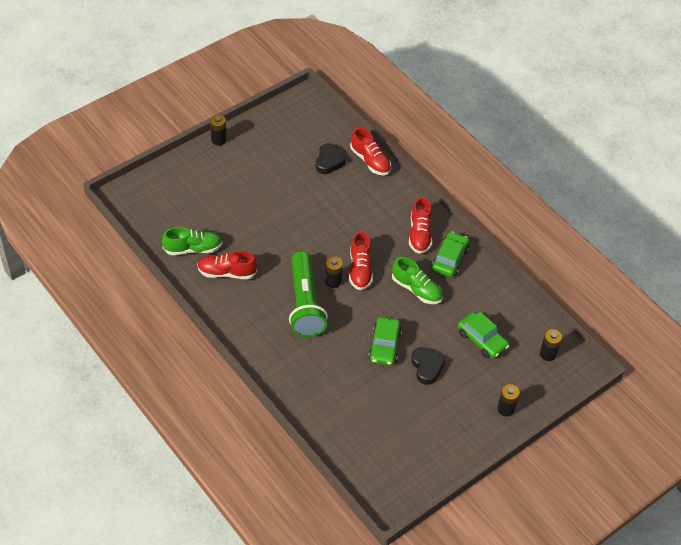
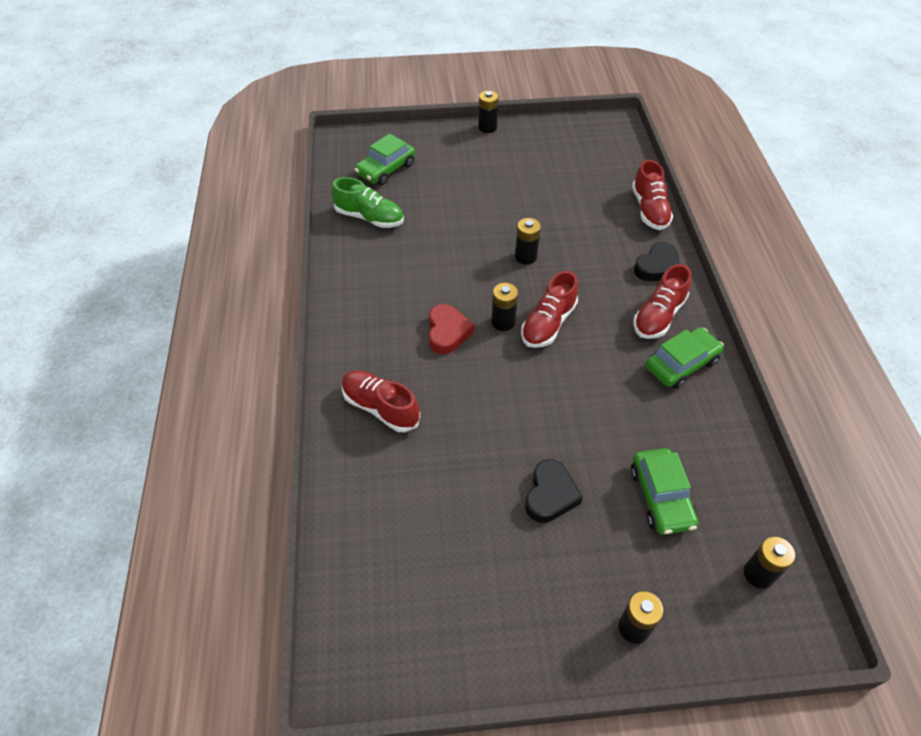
camera: 35 degrees right, 0 degrees up
(227, 273) = (385, 257): red shoe -> red shoe (380, 408)
(305, 304) = (447, 332): green flashlight -> red heart
(316, 230) = (526, 257): none -> black battery
(329, 161) = (597, 192): black heart -> black heart (657, 267)
(384, 346) = (511, 434): green car -> green car (386, 169)
(416, 289) = (608, 381): green shoe -> none

